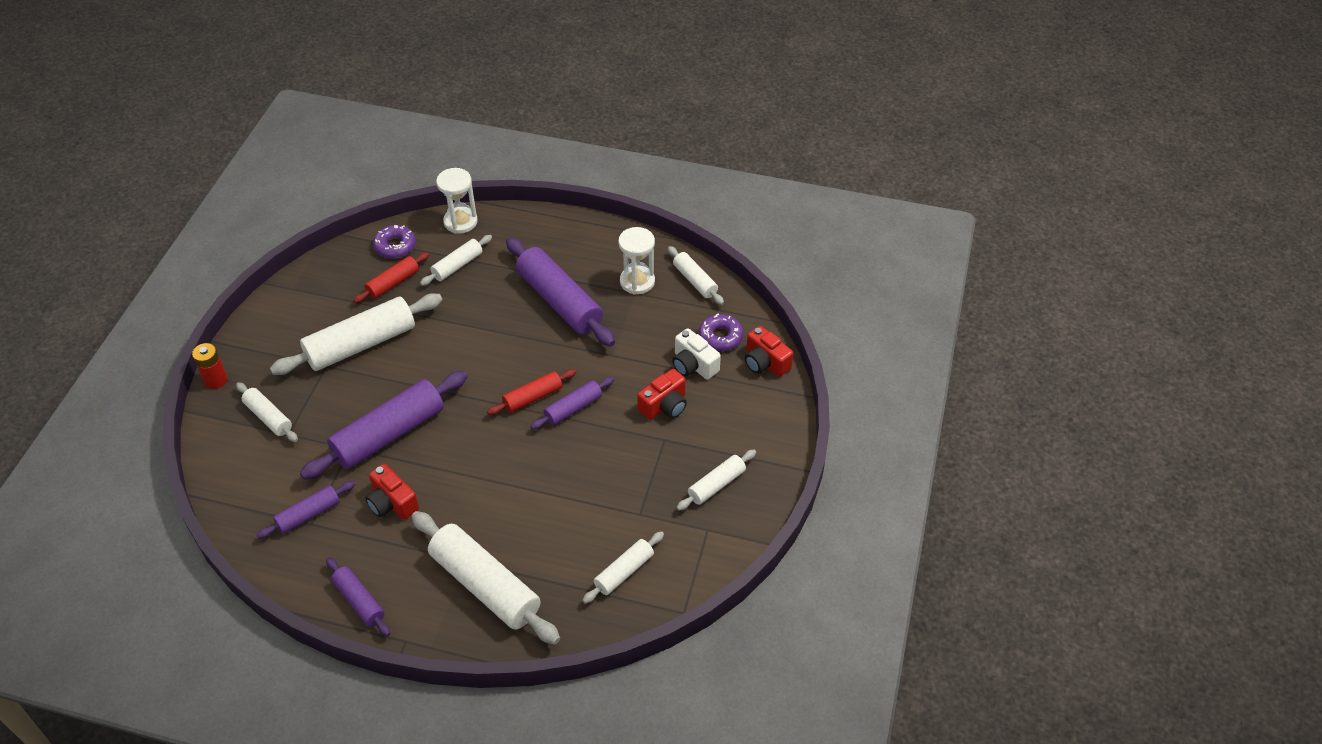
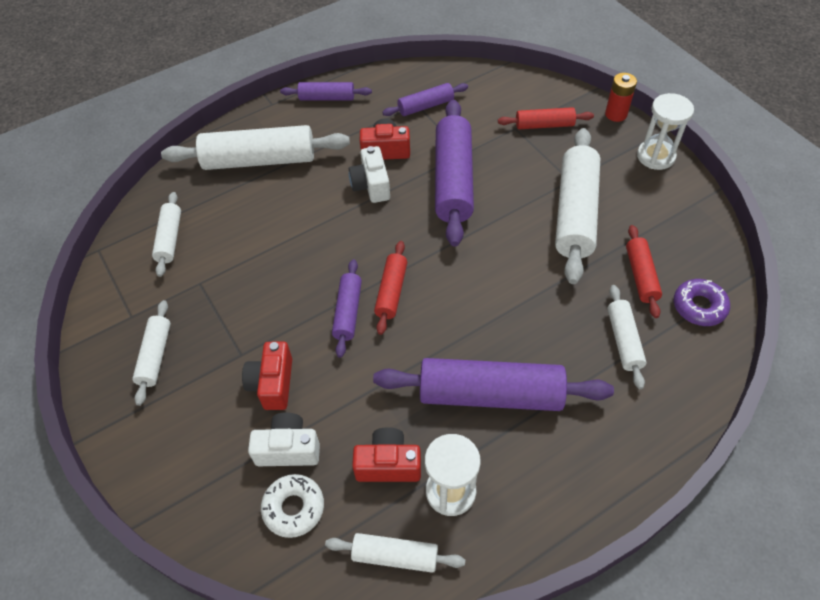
camera: 135 degrees right, 5 degrees up
(268, 417) = (544, 125): white rolling pin -> red rolling pin
(308, 514) = (425, 106): purple rolling pin -> purple rolling pin turned 60 degrees clockwise
(442, 482) = (371, 185): none -> white camera
(460, 222) = (697, 385): white hourglass -> white hourglass (655, 156)
(720, 337) = (294, 508): purple donut -> white donut
(765, 362) = (218, 522): red camera -> red camera (388, 464)

